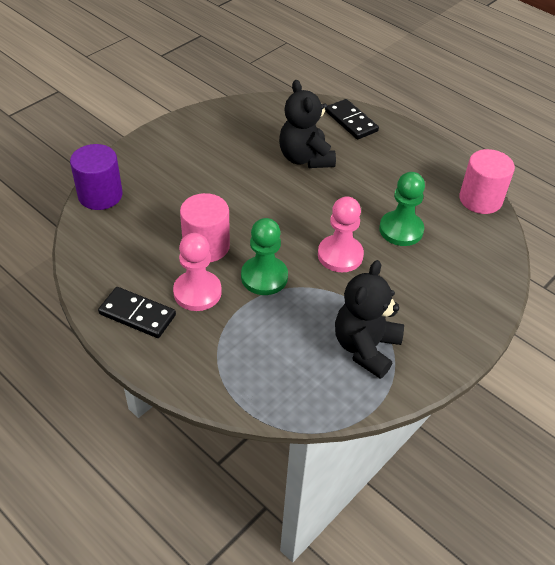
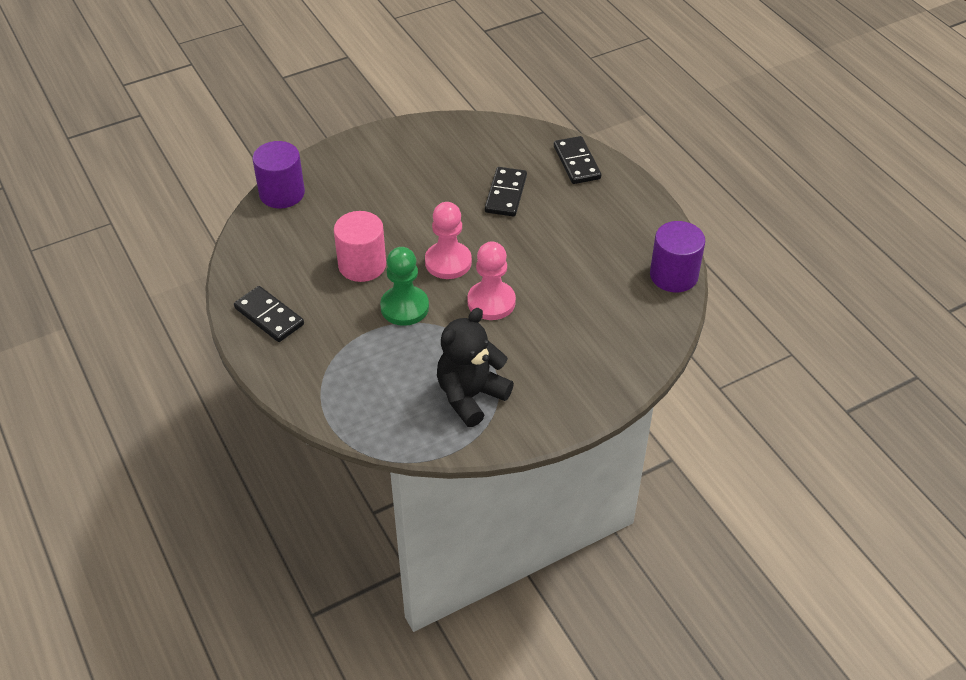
camera: 20 degrees right, 0 degrees up
(197, 292) = (334, 308): pink pawn -> pink pawn (448, 262)
(305, 158) = (506, 194): black teddy bear -> black domino
(401, 230) = (568, 290): green pawn -> none
(480, 199) = (673, 275): pink cylinder -> purple cylinder

